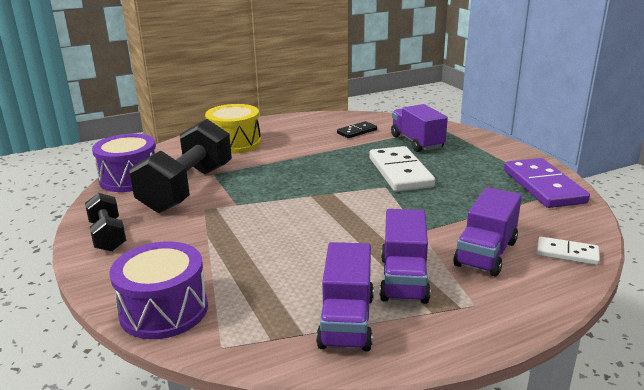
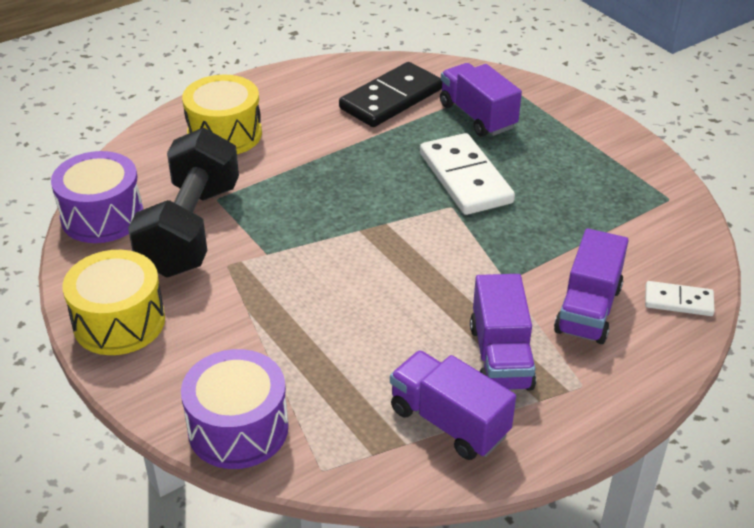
camera: 10 degrees left, 15 degrees up
(108, 236) = (119, 322): black dumbbell -> yellow drum
(346, 321) = (449, 422): purple truck -> purple truck turned 135 degrees clockwise
(357, 131) = (391, 99): black domino -> black domino, size x1.89
(543, 186) = (647, 191): purple domino -> none

